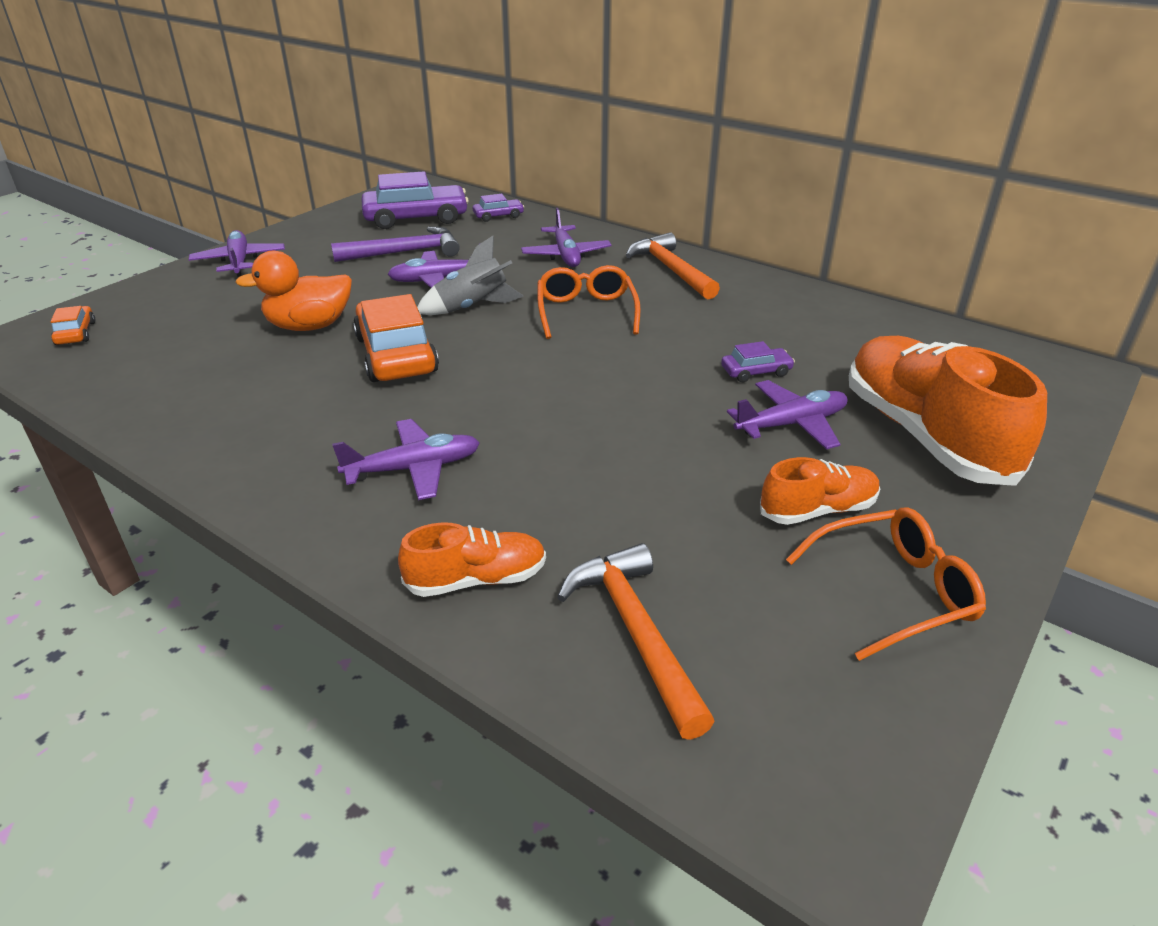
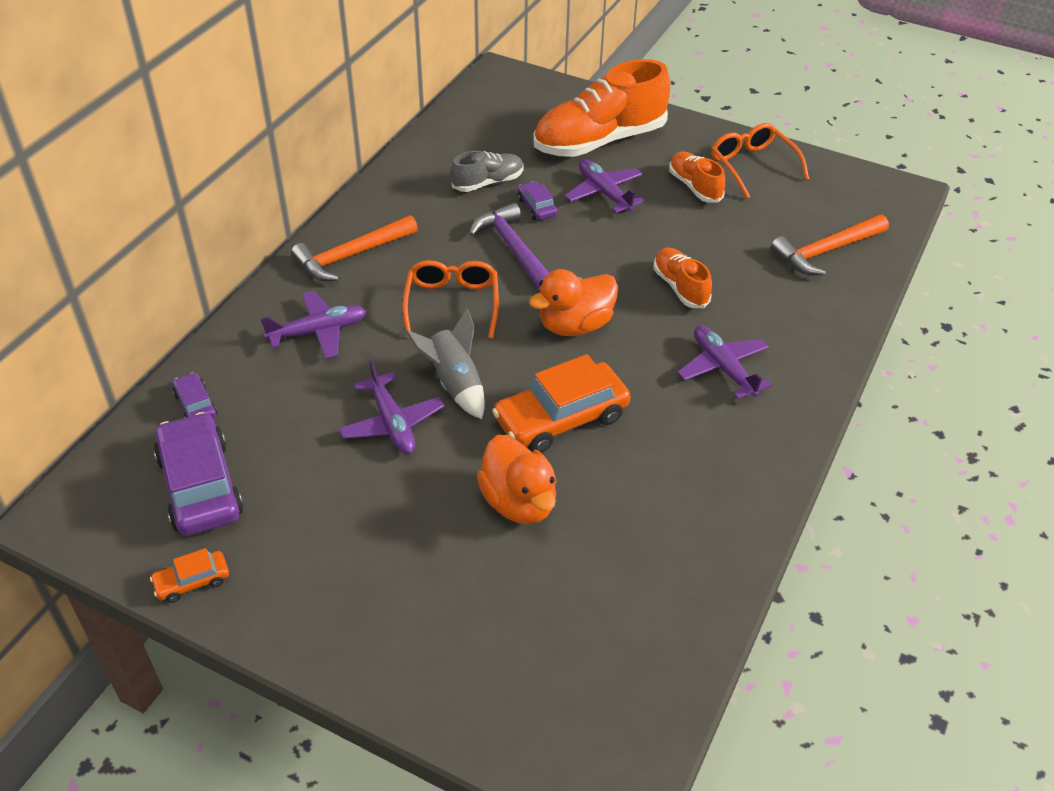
camera: 100 degrees left, 10 degrees up
(76, 333) = (581, 725): orange car -> orange car (192, 581)
(239, 261) = (356, 637): purple plane -> none
(405, 252) = (316, 470): purple hammer -> purple hammer (513, 249)
(476, 579) = (816, 317): orange shoe -> orange shoe (680, 287)
(530, 376) = (575, 325): none -> orange duck
(586, 312) = (452, 304): orange glasses -> orange glasses turned 105 degrees clockwise
(804, 344) = (488, 182): none -> grey shoe

